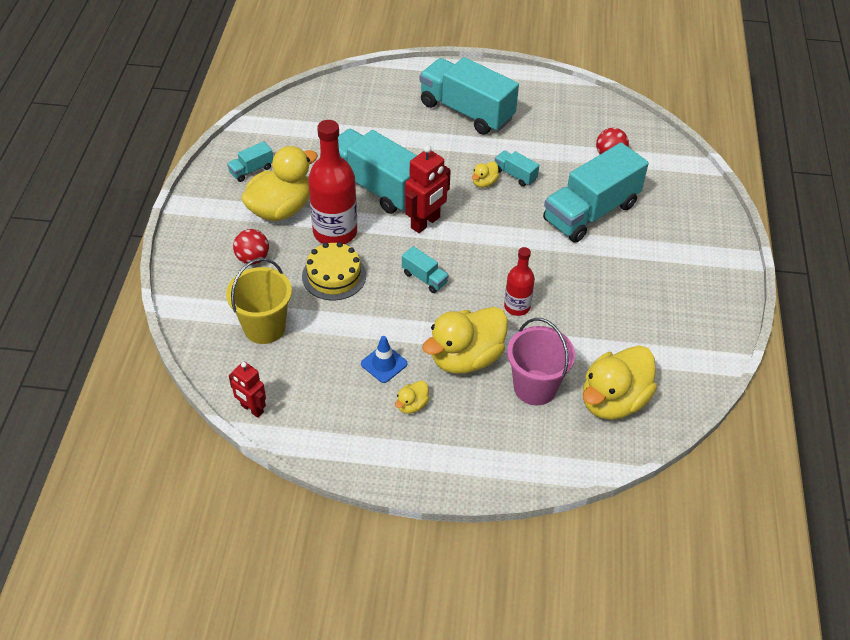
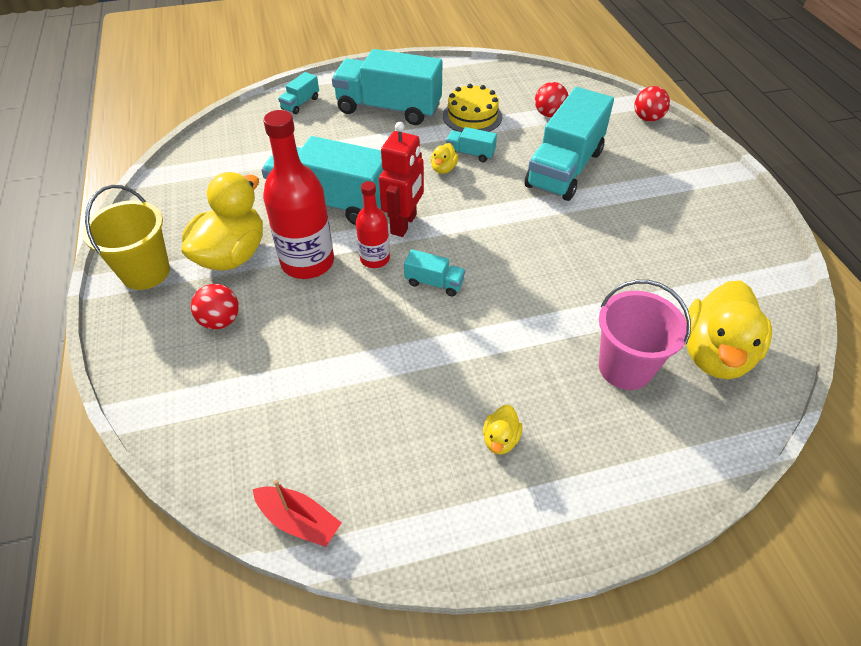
camera: 20 degrees left, 0 degrees up
(251, 170) = (179, 222): turquoise truck -> turquoise truck (300, 103)
(252, 409) = (298, 521): red robot -> red boat
(264, 327) = (270, 402): yellow bucket -> yellow bucket (145, 272)
(334, 276) = (329, 311): yellow cake -> yellow cake (472, 116)
(384, 364) = (440, 398): blue traffic cone -> none
(466, 358) = (530, 359): yellow duck -> none
(517, 307) = (551, 283): red bottle -> red bottle (375, 259)
(701, 185) = (647, 118): none -> red ball

